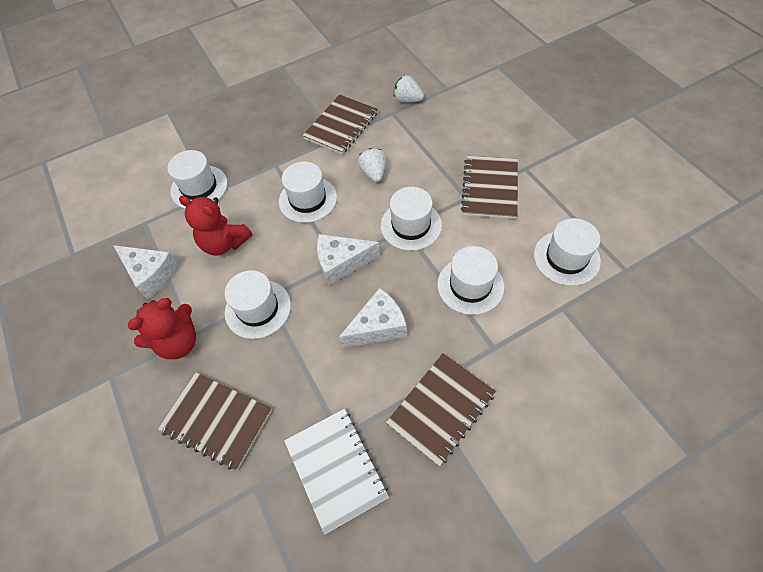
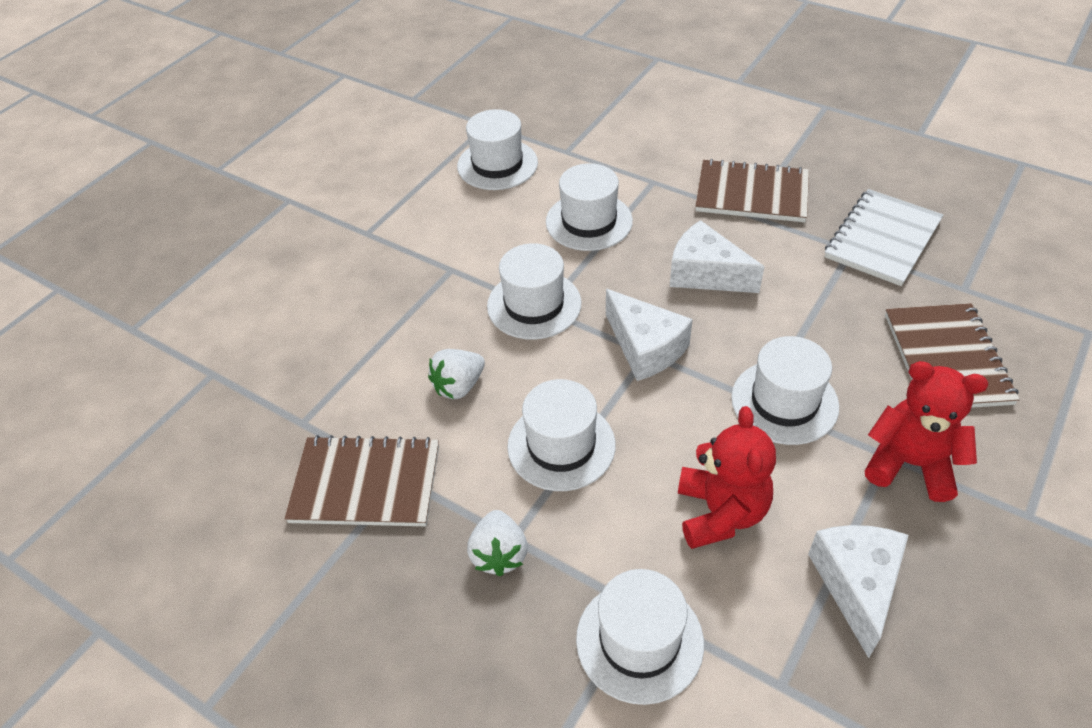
camera: 120 degrees left, 10 degrees down
(407, 100) = (259, 415): white strawberry -> white strawberry (499, 554)
(490, 188) = (422, 253): brown notebook -> none

